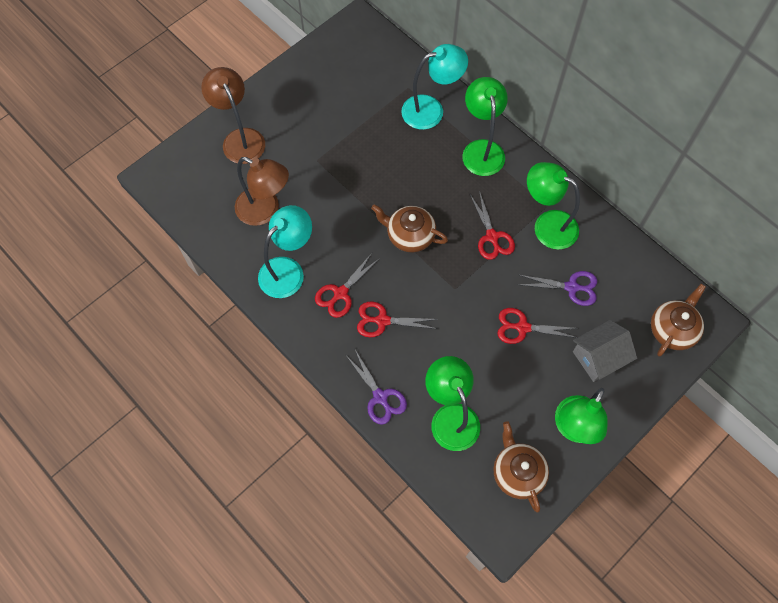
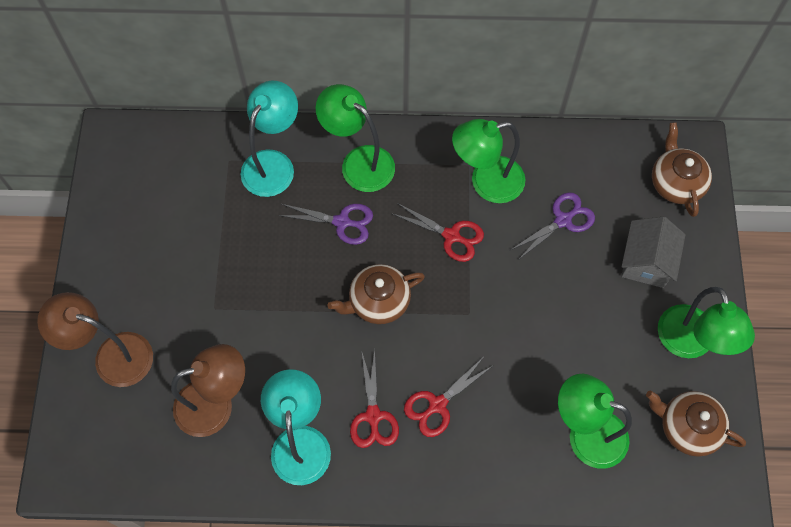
camera: 45 degrees left, 0 degrees up
(380, 397) = (509, 477): purple scissors -> purple scissors (342, 222)
(522, 327) = (560, 294): red scissors -> none

